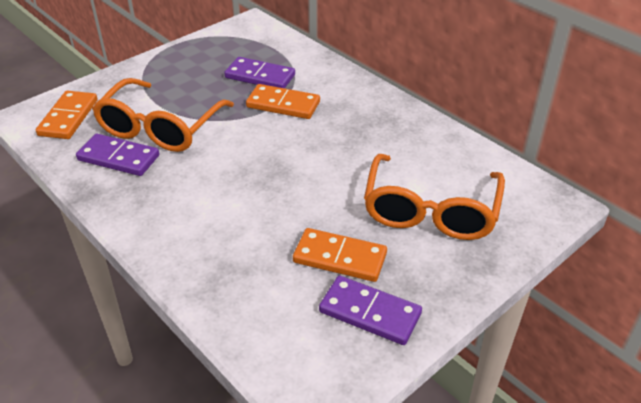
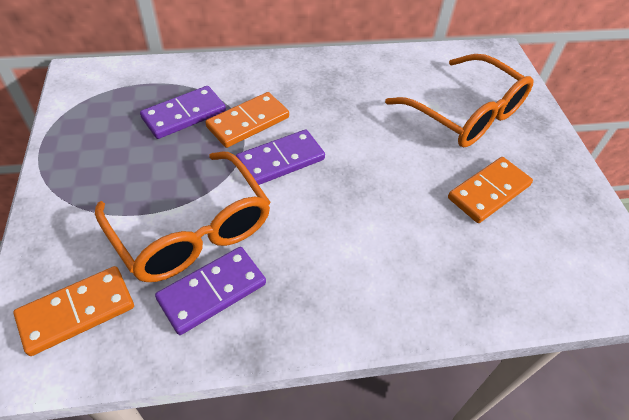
camera: 60 degrees left, 10 degrees up
(68, 117) = (77, 312): orange domino -> orange domino turned 75 degrees counterclockwise
(370, 312) = (560, 206): purple domino -> purple domino (280, 160)

